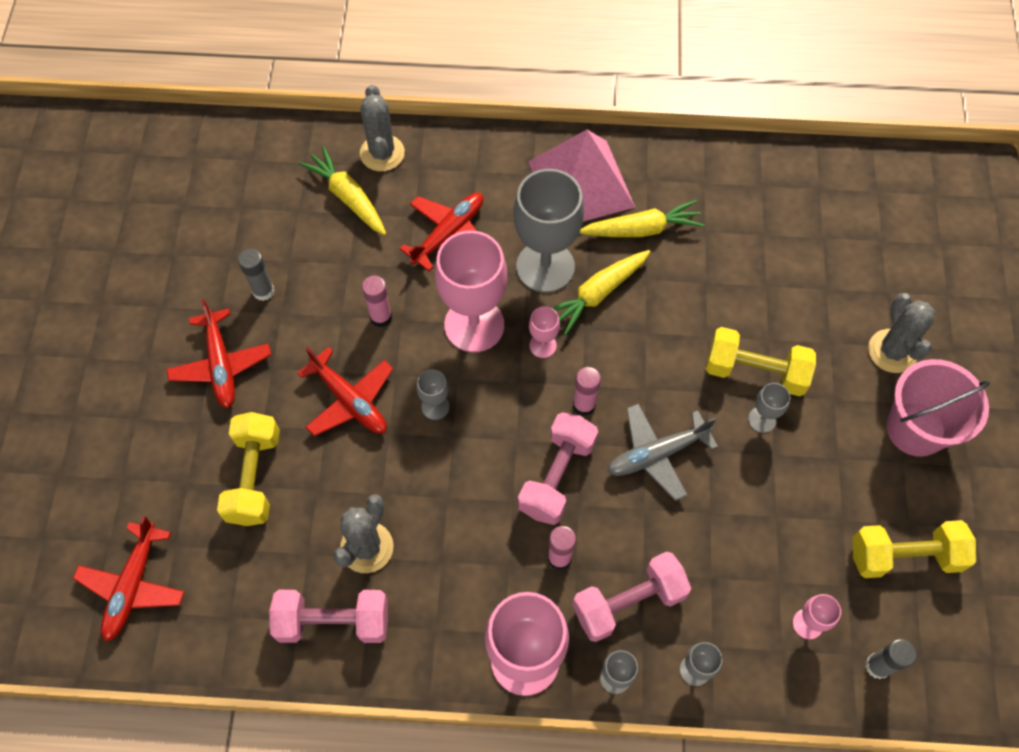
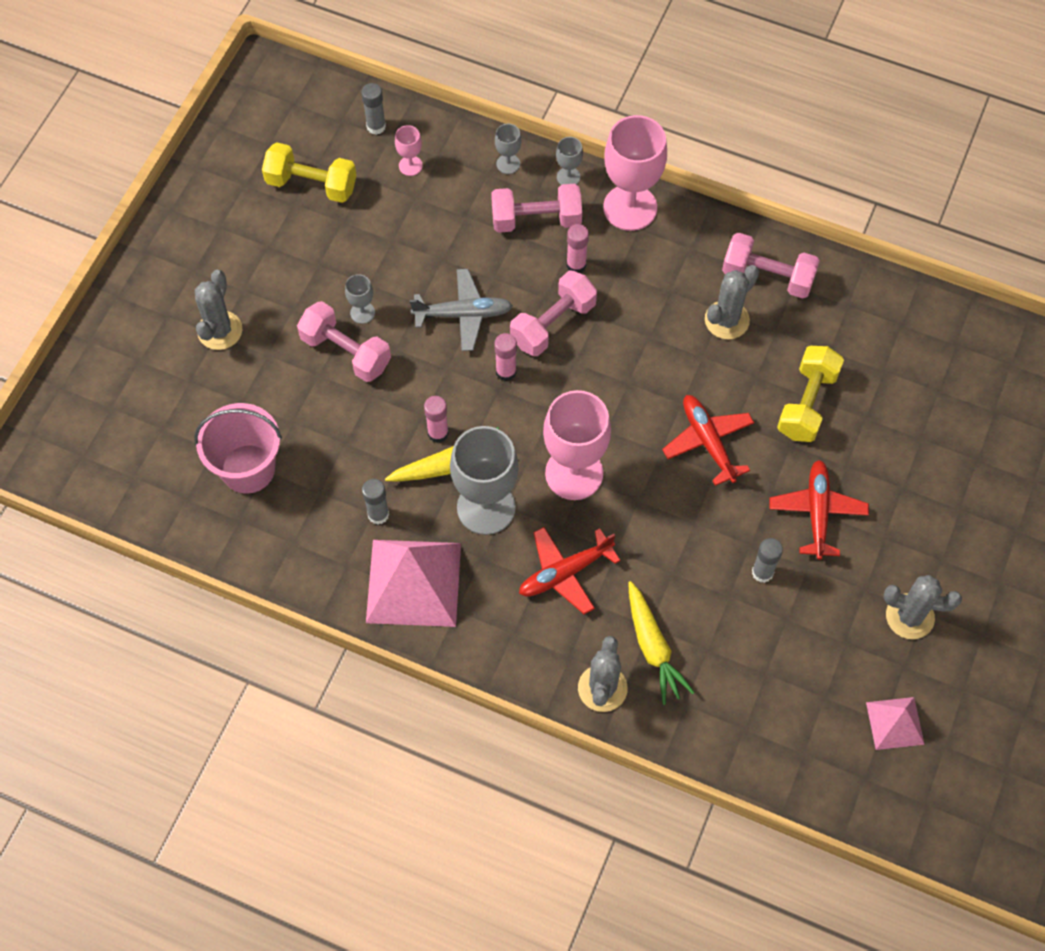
camera: 160 degrees left, 0 degrees up
(113, 295) = (910, 616): none -> grey cactus
(116, 203) = (895, 723): none -> pink pyramid
(133, 586) = (923, 351): red plane -> none
(381, 317) = (657, 509): pink glue stick -> pink glue stick (438, 433)
(435, 406) = (634, 412): grey goblet -> none
(543, 345) = (519, 434): pink goblet -> none
(641, 229) = (378, 514): yellow carrot -> grey glue stick
(755, 371) = (346, 352): yellow dumbbell -> pink dumbbell
(915, 429) = (242, 266): pink bucket -> pink bucket (248, 469)

